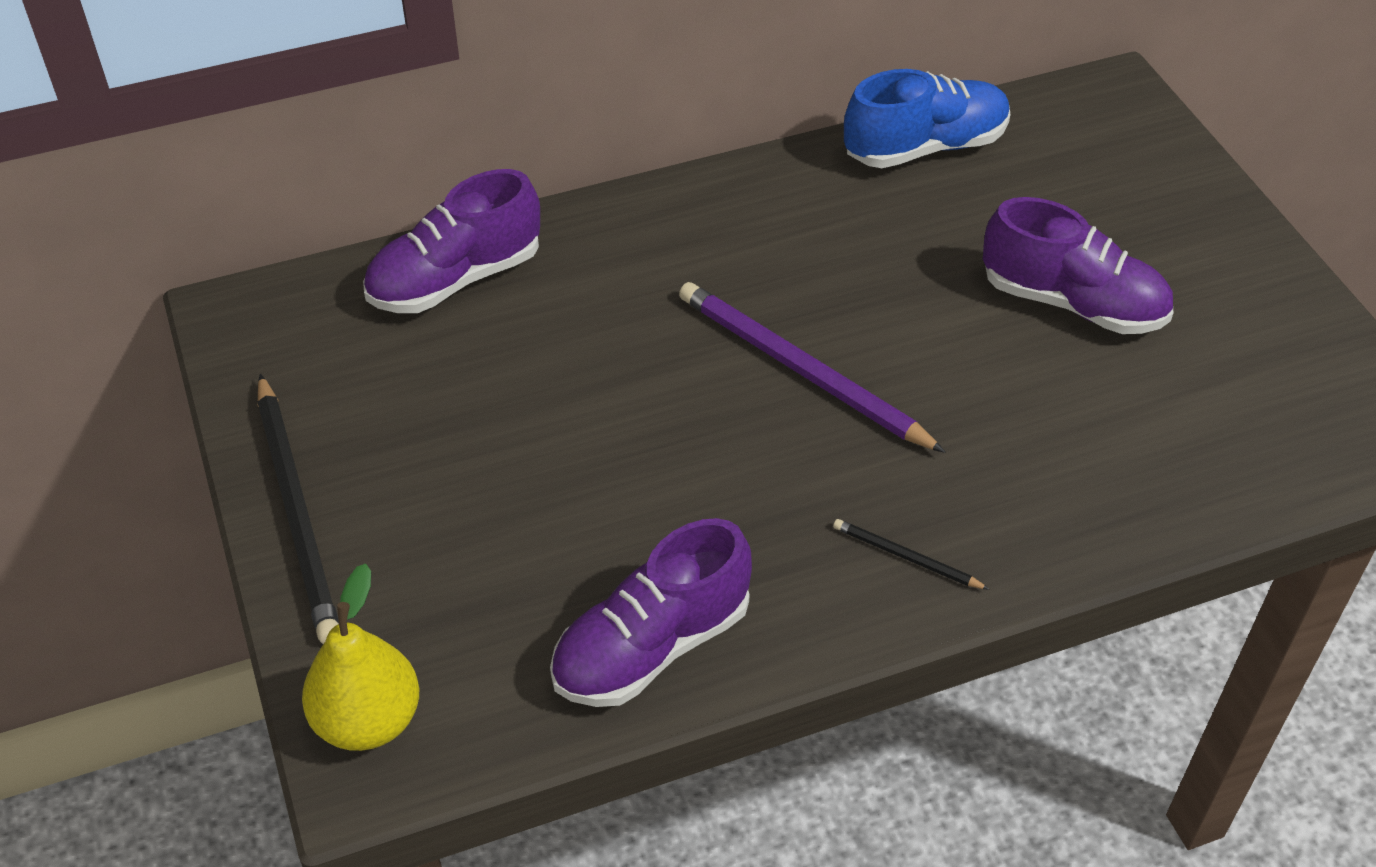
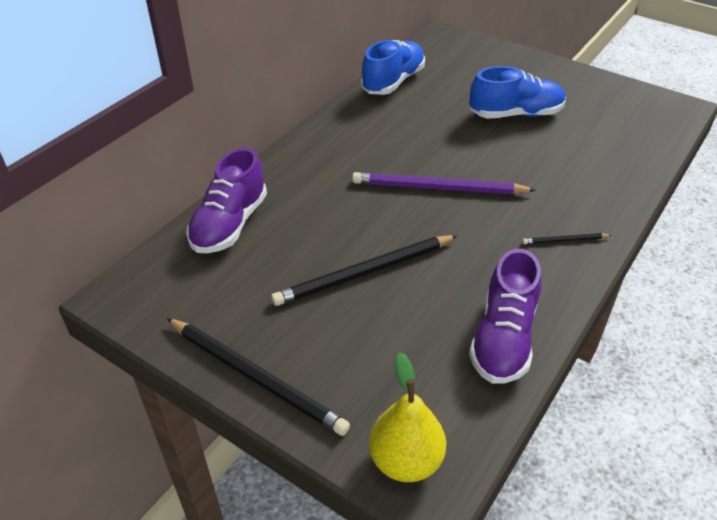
camera: 35 degrees left, 5 degrees down
(562, 446) = (364, 273): none -> black pencil
(1072, 303) = (515, 114): purple shoe -> blue shoe

